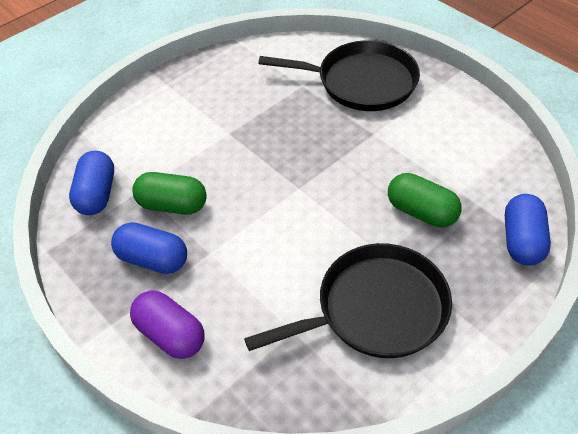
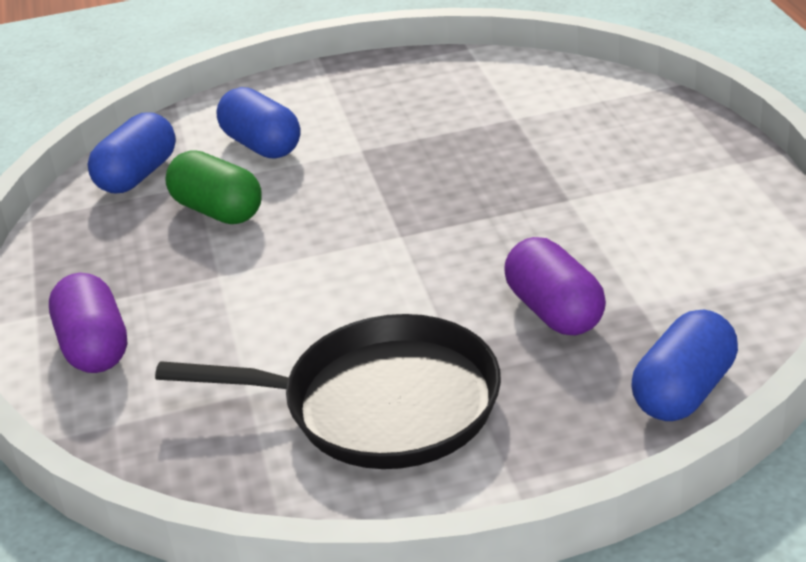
camera: 30 degrees right, 15 degrees down
(153, 259) = (143, 262): blue capsule -> blue capsule (261, 145)
(361, 82) = (607, 133): black pan -> none
(421, 212) = (554, 311): green capsule -> purple capsule

